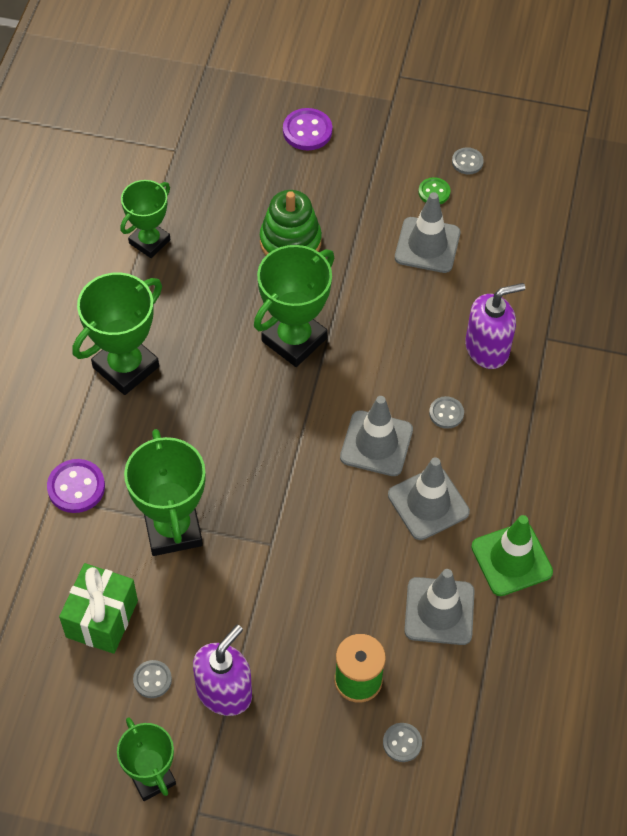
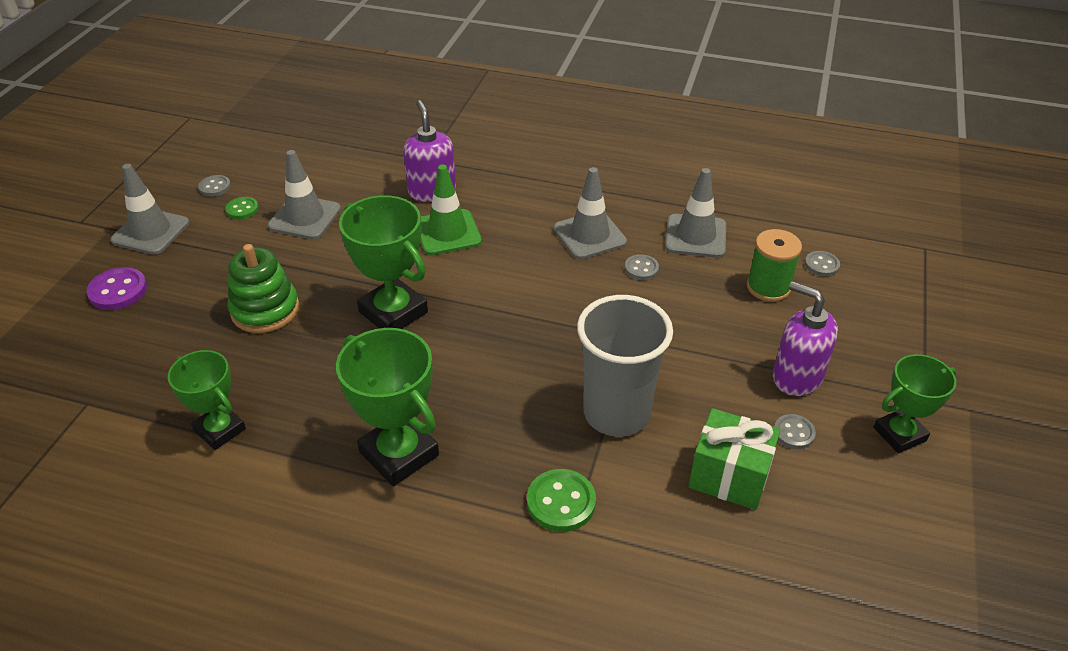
camera: 85 degrees left, 15 degrees down
(76, 487) = (561, 502): purple button -> green button
(173, 529) = (616, 413): green trophy -> grey cup
(376, 443) = (524, 263): grey traffic cone -> grey traffic cone (151, 232)
(446, 413) = (496, 219): grey button -> grey button (641, 268)
(511, 559) = (644, 194): green traffic cone -> green traffic cone (447, 232)

